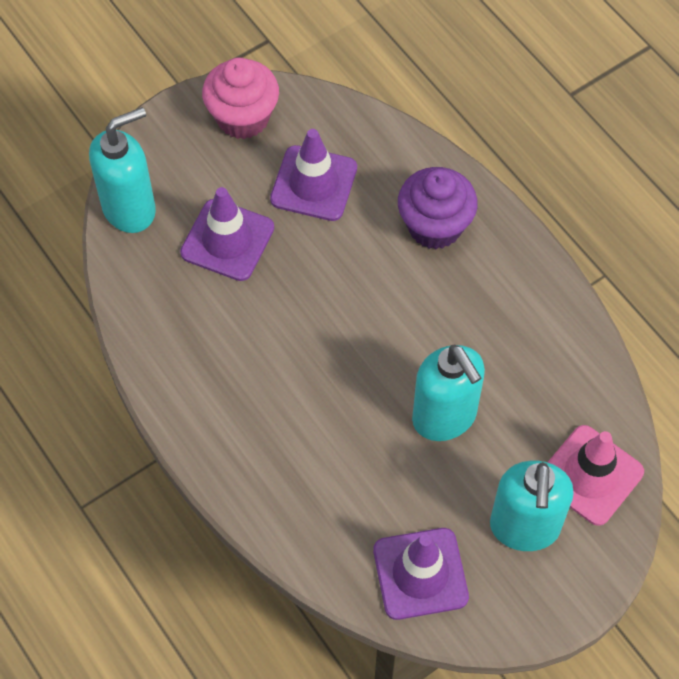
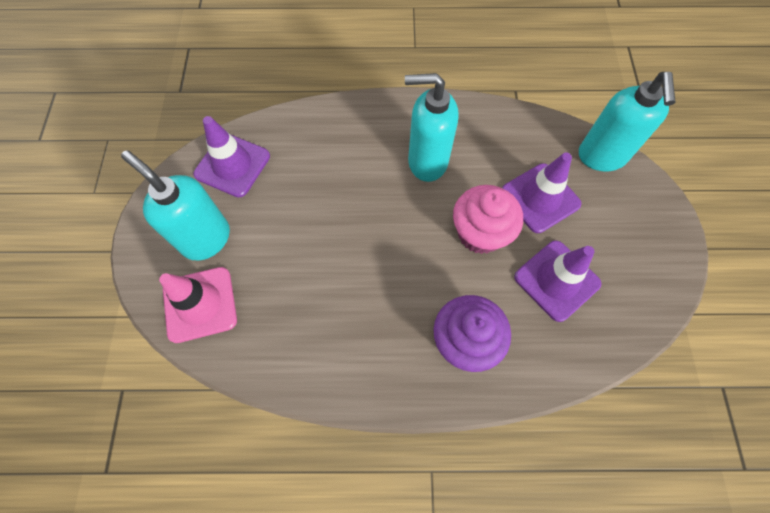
camera: 125 degrees right, 5 degrees up
(243, 118) = (648, 268): pink cupcake -> pink cupcake (480, 233)
(444, 417) = (313, 243): turquoise soap dispenser -> turquoise soap dispenser (427, 162)

